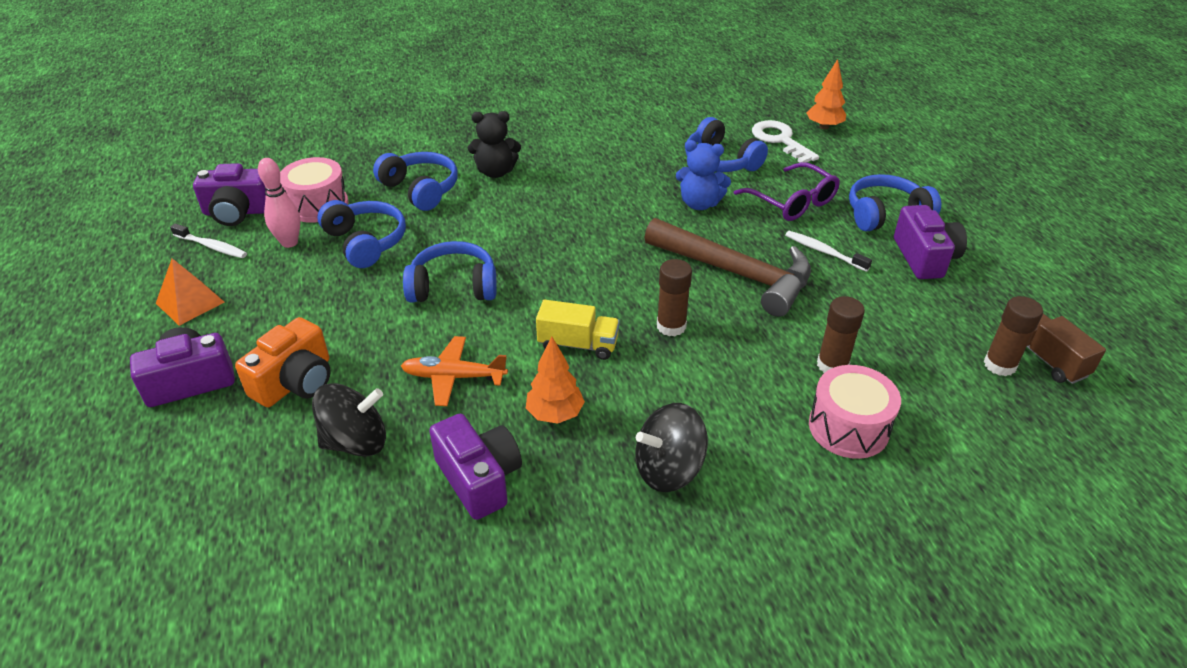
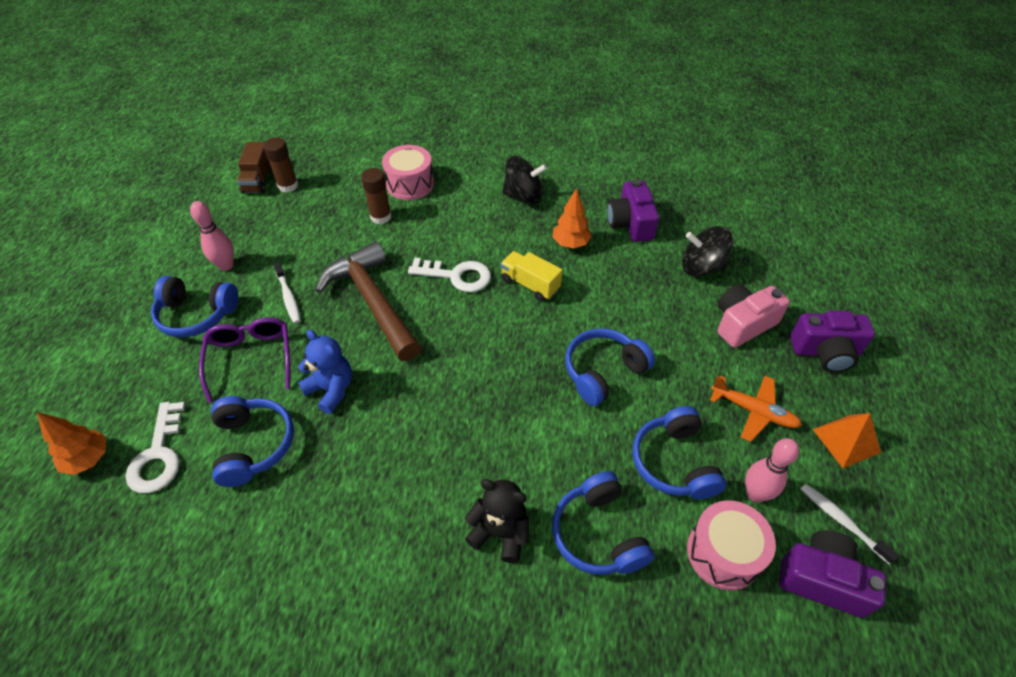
camera: 155 degrees left, 10 degrees up
(295, 382) = (743, 324): orange camera -> pink camera
(453, 286) = (603, 372): blue headphones -> blue headphones turned 120 degrees clockwise
(454, 377) = (627, 289): orange plane -> orange plane (753, 411)
(671, 326) = (457, 276): brown glue stick -> white key
(924, 257) = (226, 265): purple camera -> pink bowling pin

